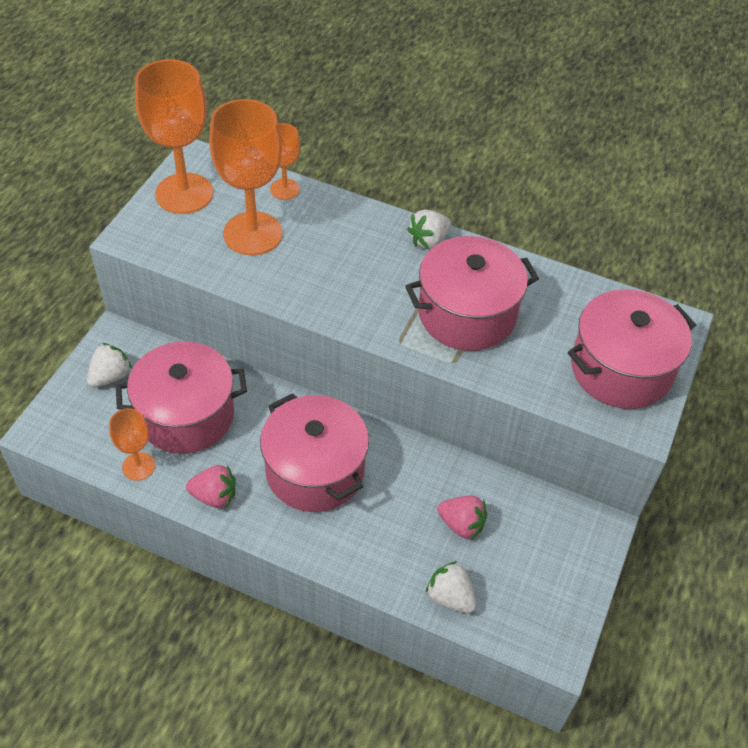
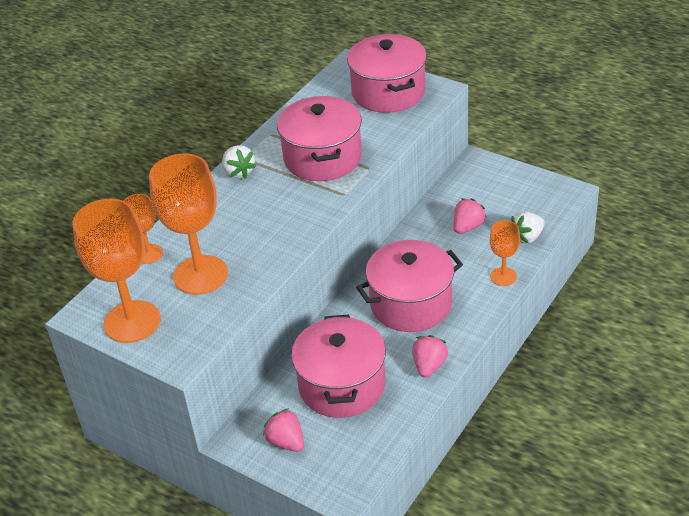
camera: 75 degrees left, 10 degrees down
(110, 376) = (286, 442): white strawberry -> pink strawberry
(138, 466) = (392, 417): orange goblet -> orange goblet (503, 276)

